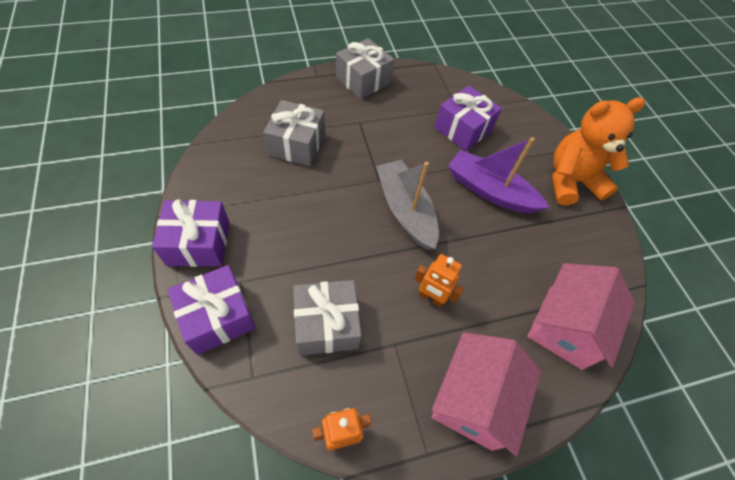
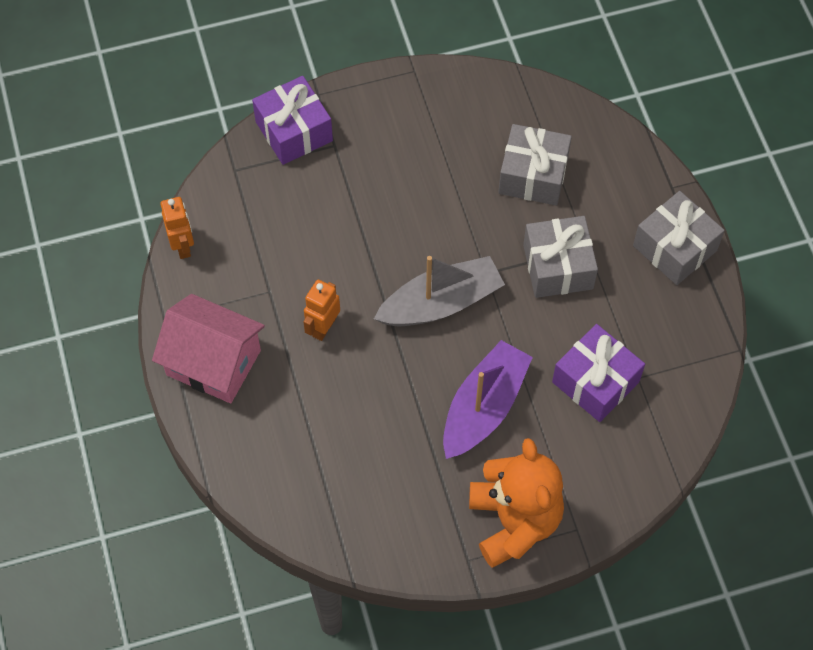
camera: 95 degrees right, 5 degrees up
(198, 243) = (377, 99): purple gift -> none
(326, 324) = (288, 227): grey gift -> grey gift (558, 267)
(565, 326) = (293, 469): pink house -> none

